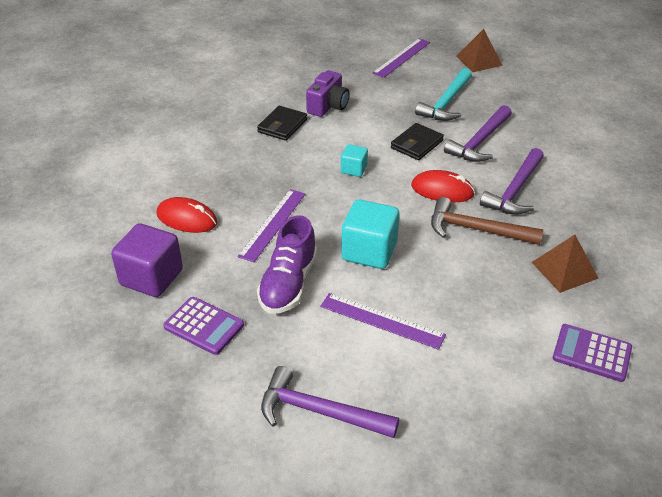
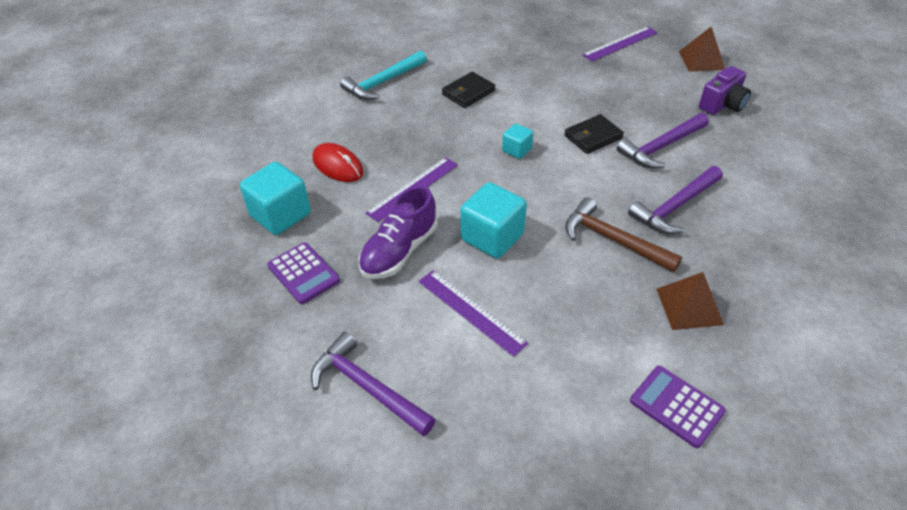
camera: 20 degrees right, 5 degrees up
(151, 277) = (280, 215): purple cube -> turquoise cube
(328, 106) = (522, 81): purple camera -> purple camera (722, 104)
(442, 190) = (596, 190): red mouse -> none
(446, 103) = (644, 99): turquoise hammer -> turquoise hammer (383, 82)

